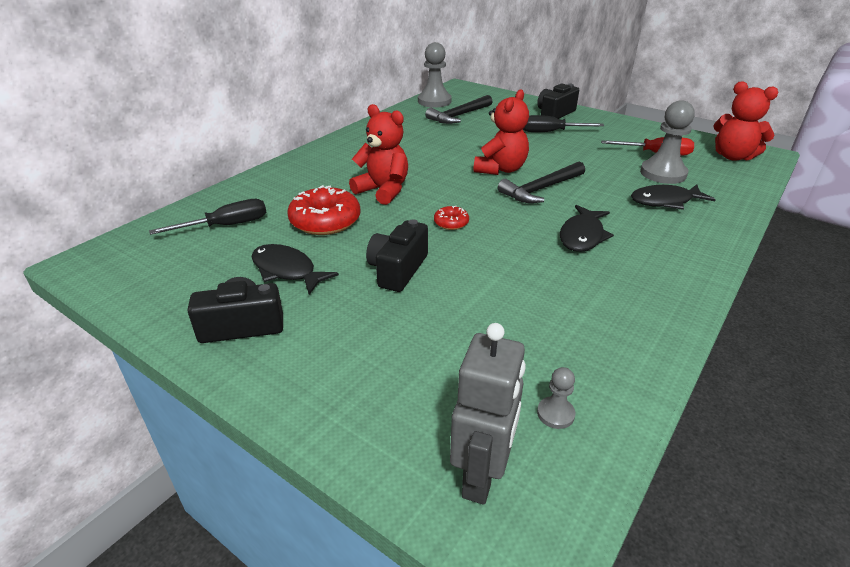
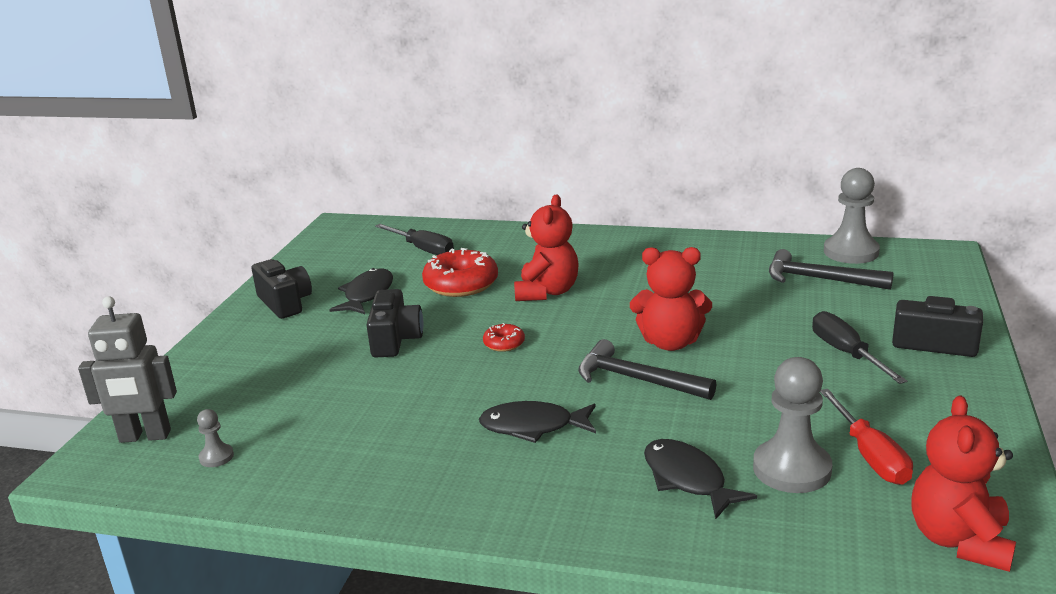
camera: 70 degrees right, 10 degrees down
(398, 270) = (395, 339): black camera -> black camera turned 90 degrees clockwise

